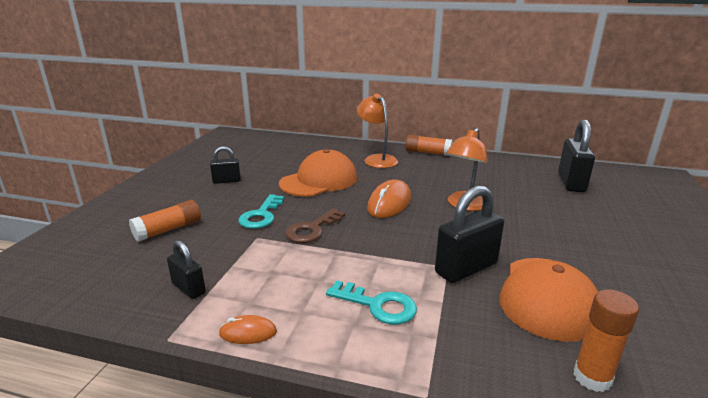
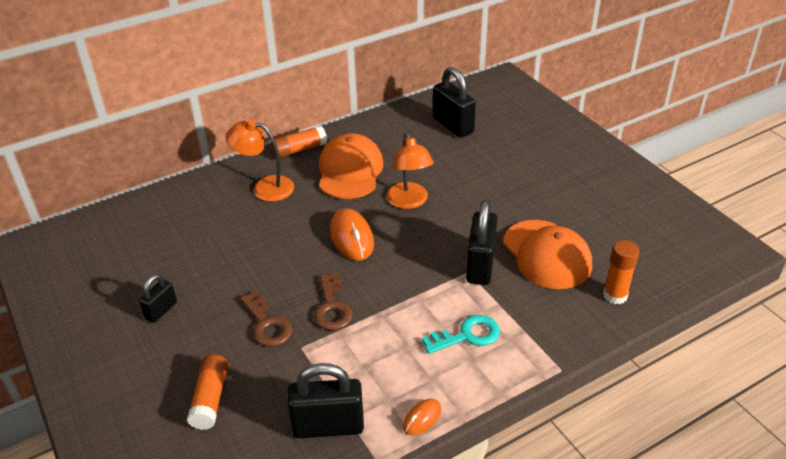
camera: 45 degrees left, 15 degrees up
(188, 288) = (328, 426): black padlock -> black padlock, size x1.75
(261, 215) = (267, 324): turquoise key -> brown key
(319, 180) = (253, 250): orange cap -> orange cap (350, 171)

